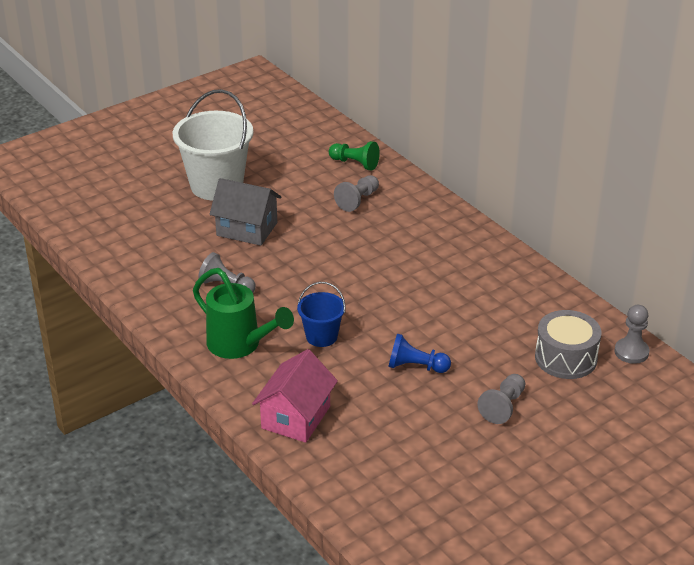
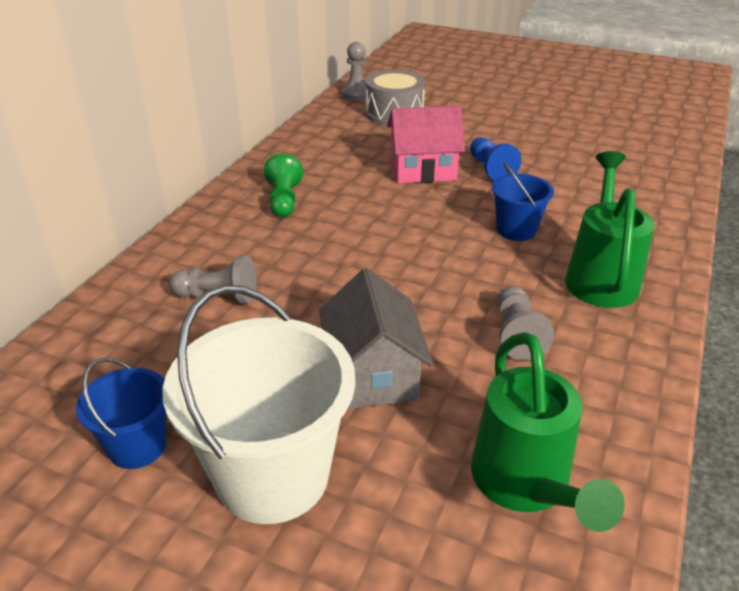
camera: 120 degrees left, 0 degrees up
(142, 244) = (525, 485): none -> green watering can
(268, 158) = (137, 446): none -> blue bucket
(296, 417) = (640, 205): pink house -> pink house (423, 170)
(355, 163) = (111, 334): green pawn -> green pawn (284, 200)
(503, 406) = (486, 123): grey pawn -> none

